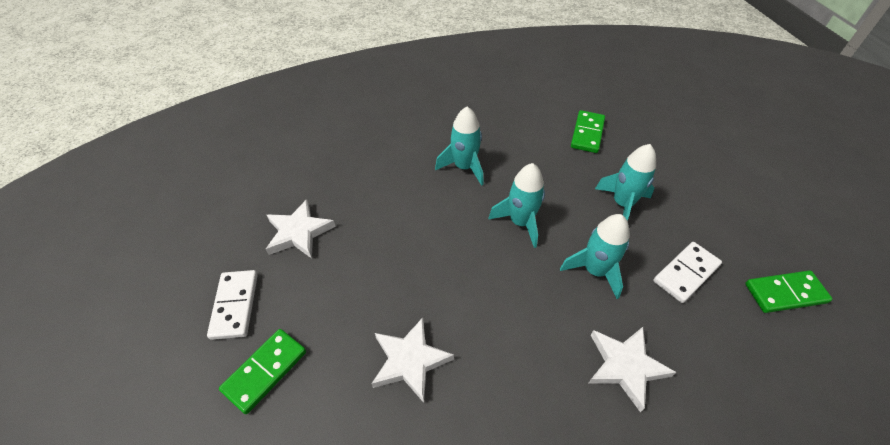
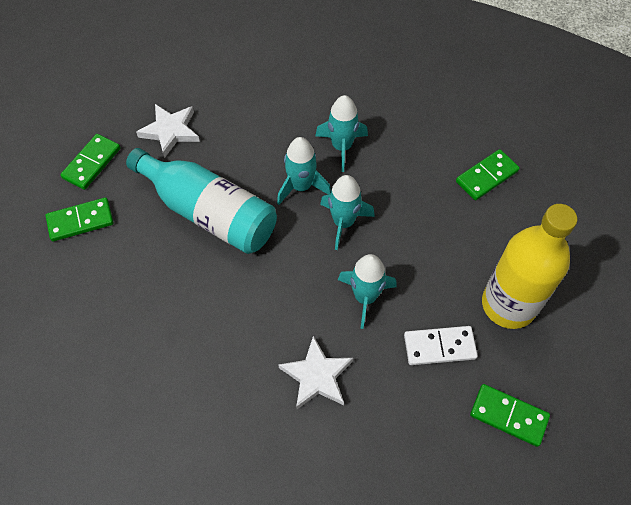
camera: 35 degrees right, 10 degrees up
(235, 305) = (91, 163): white domino -> green domino
(397, 282) = (209, 213): none -> turquoise bottle
(410, 361) = (173, 273): white star -> none
(622, 204) = (448, 259): turquoise rocket -> turquoise rocket (301, 186)
(694, 211) = (508, 304): none -> yellow bottle

